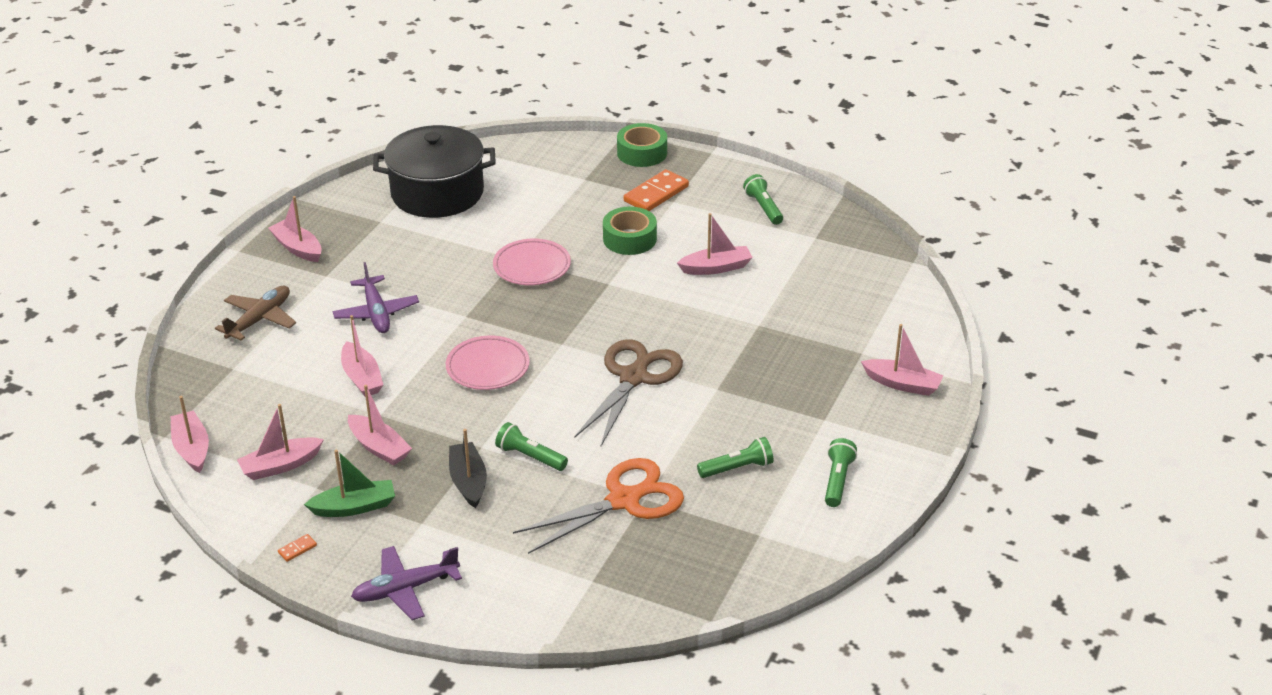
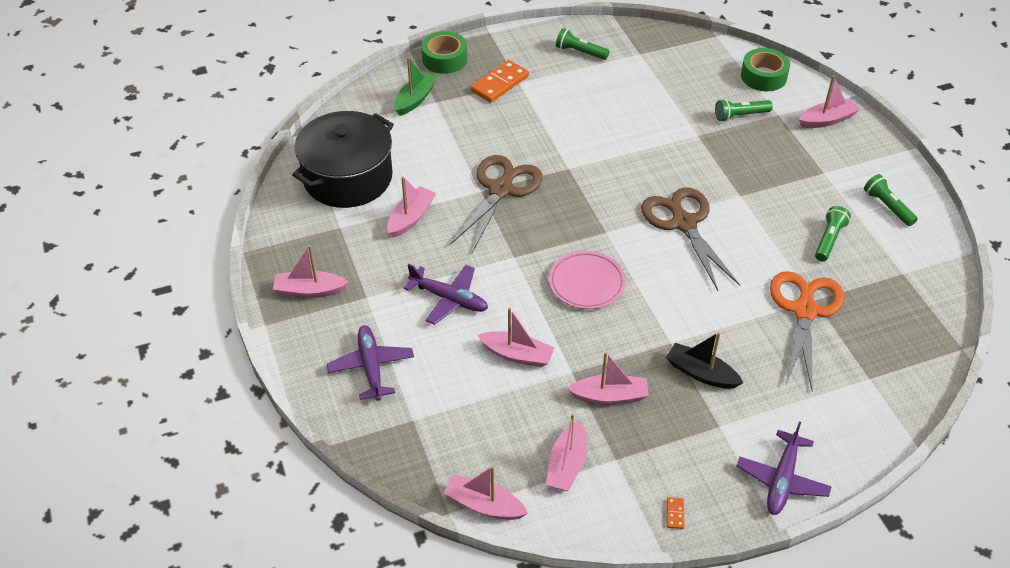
camera: 45 degrees left, 10 degrees up
(259, 319) = (371, 367): brown plane -> purple plane
(354, 507) = (662, 452): green boat -> green boat (415, 99)
(530, 457) = (709, 325): green flashlight -> green flashlight (740, 115)
(532, 266) = (501, 189): pink plate -> brown scissors
(629, 239) = (532, 127): green tape -> green tape (763, 76)
(656, 194) = (500, 84): orange domino -> orange domino turned 45 degrees clockwise
(716, 268) = (615, 113): pink boat -> pink boat (411, 218)

